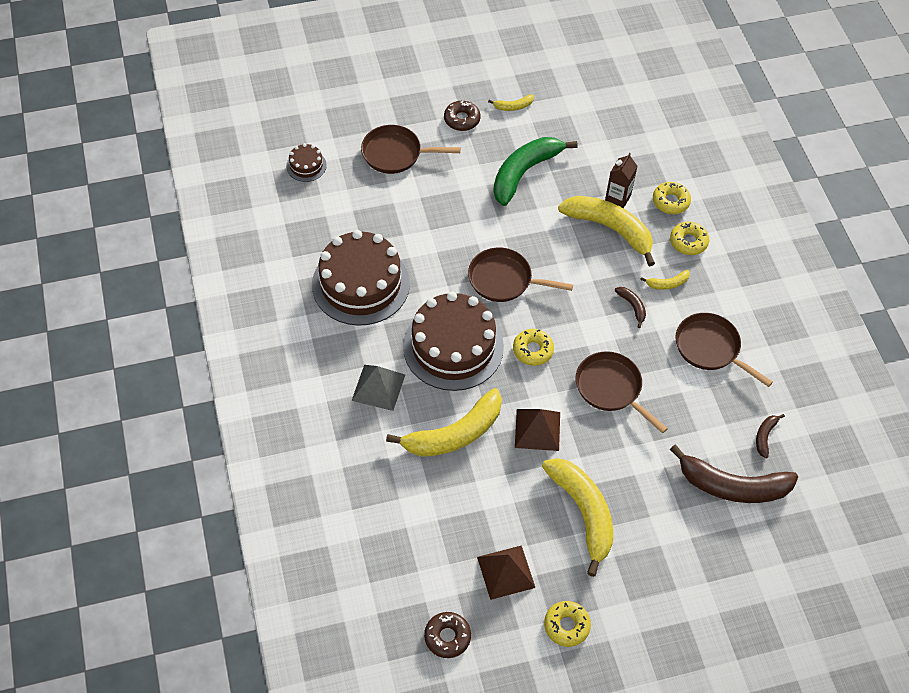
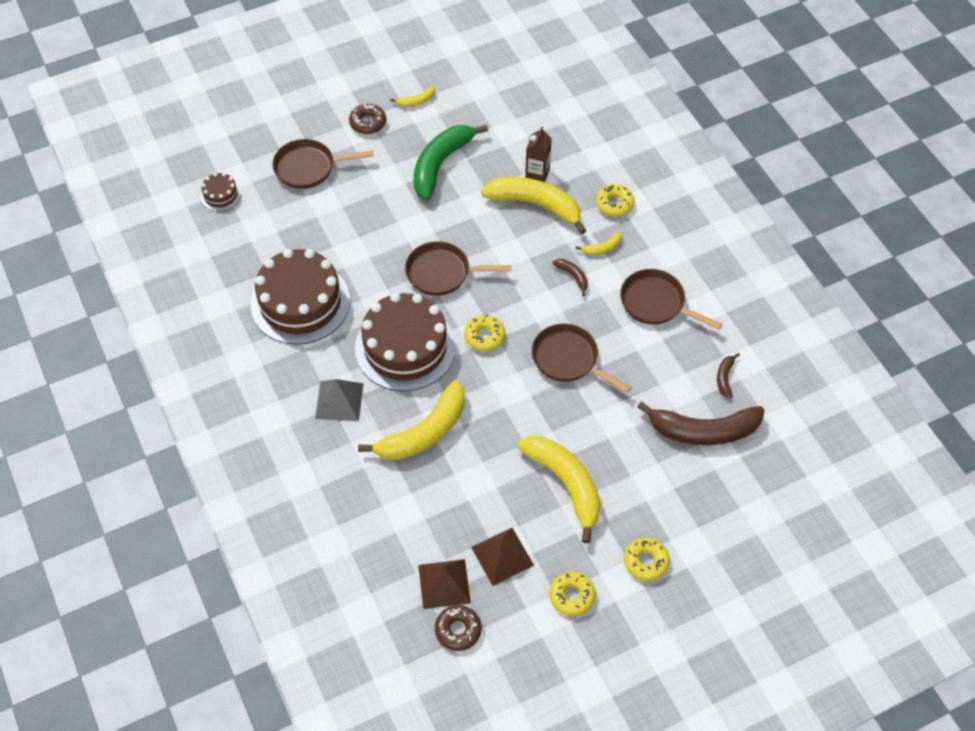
camera: 10 degrees left, 0 degrees up
(537, 429) = (505, 412): brown pyramid -> brown pyramid (444, 584)
(670, 201) = (589, 168): yellow donut -> yellow donut (646, 561)

